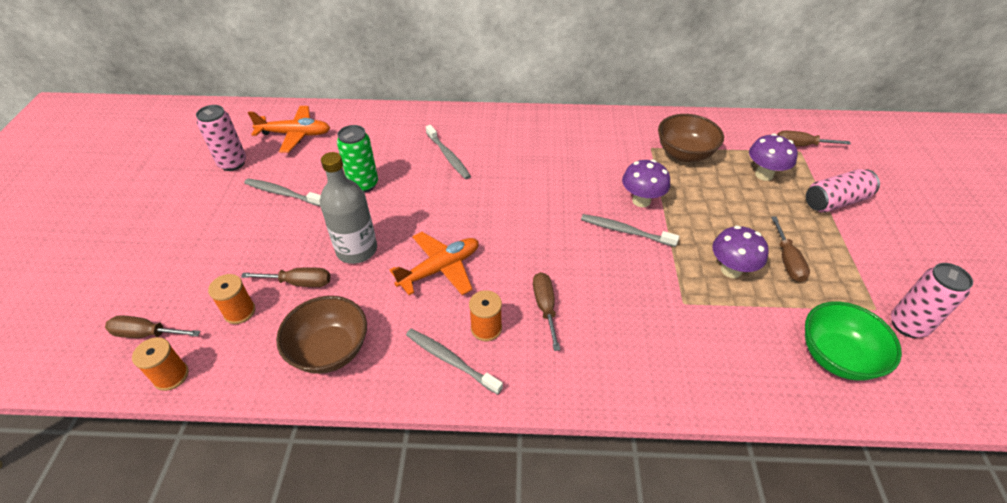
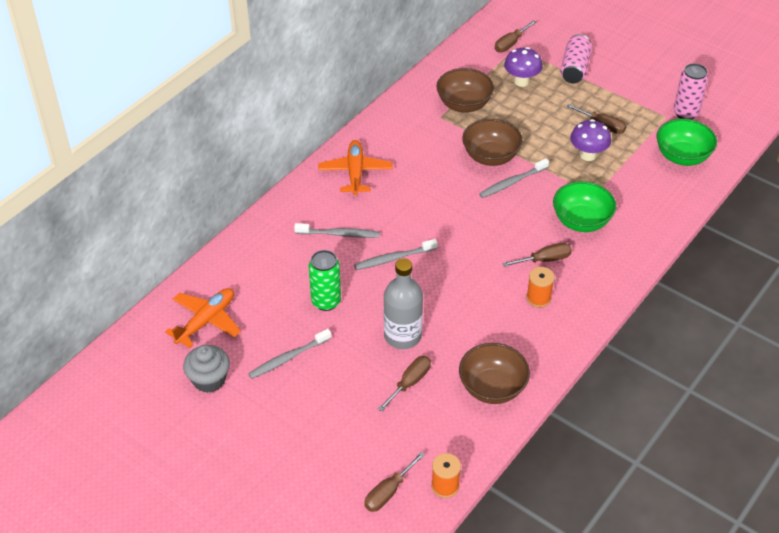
camera: 55 degrees left, 0 degrees up
(232, 163) = (209, 379): pink can -> grey cupcake
(239, 312) = (411, 428): orange spool -> none
(440, 269) = (464, 297): orange plane -> orange plane (355, 172)
(451, 360) = (551, 328): grey toothbrush -> grey toothbrush (394, 258)
(545, 307) = (544, 260): brown screwdriver -> brown screwdriver turned 135 degrees clockwise
(631, 311) = (581, 221): none -> green bowl
(641, 201) = (490, 157): purple mushroom -> brown bowl

